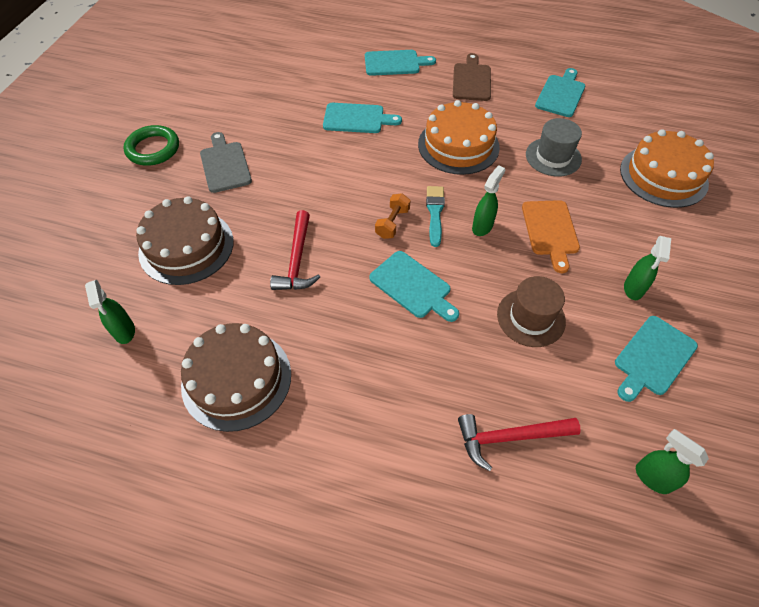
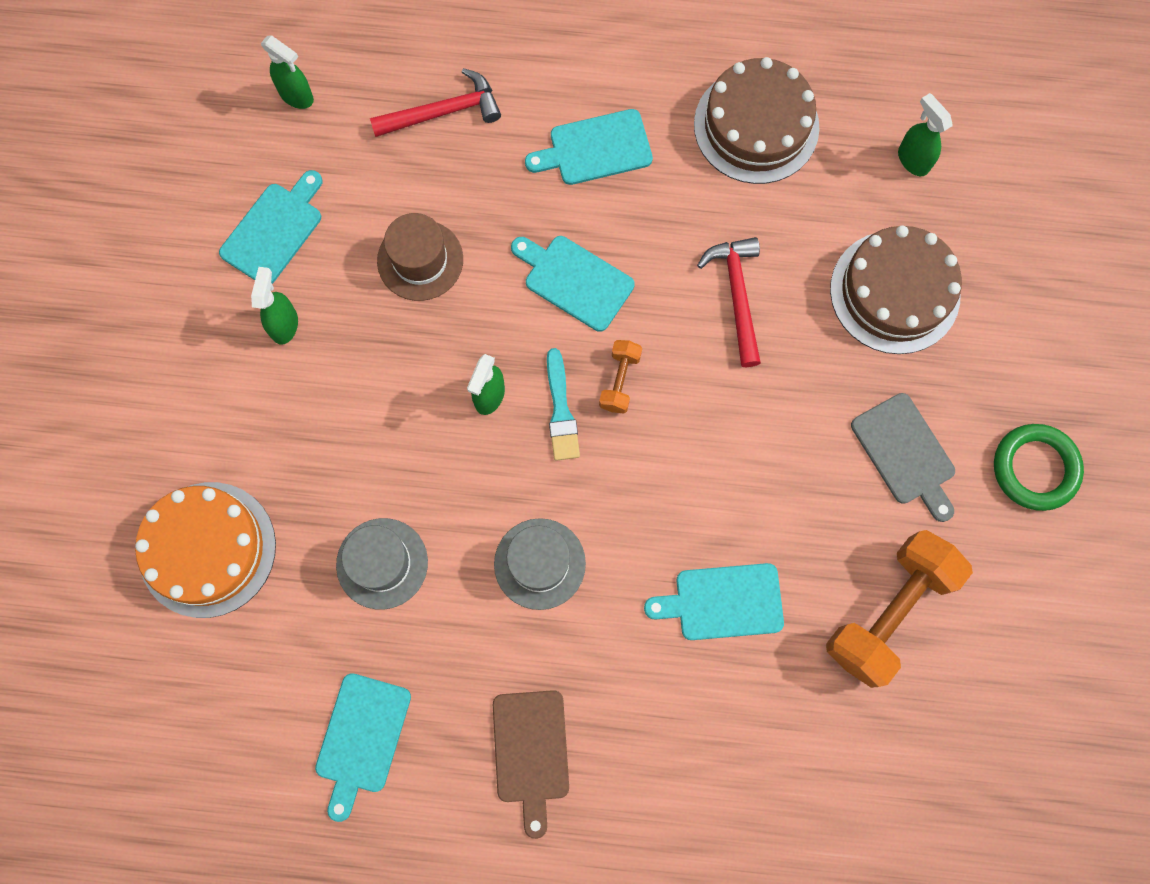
camera: 170 degrees right, 20 degrees up
(268, 105) = (888, 611): none -> orange dumbbell
(395, 63) = (686, 782): turquoise cutting board -> turquoise cutting board (595, 149)
(458, 145) = (539, 564): orange cake -> grey hat
(550, 231) = (391, 405): orange cutting board -> none

